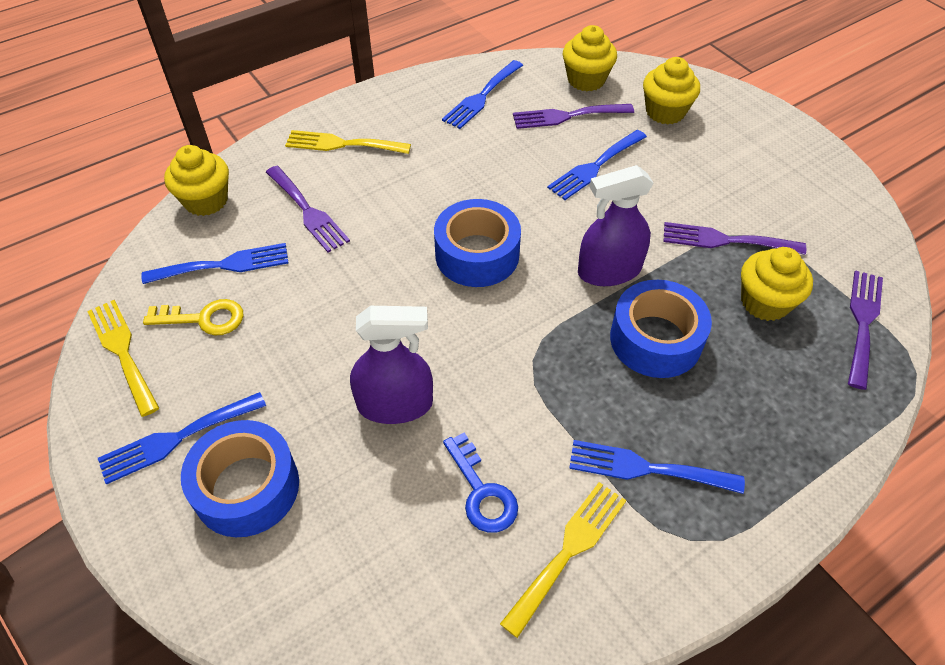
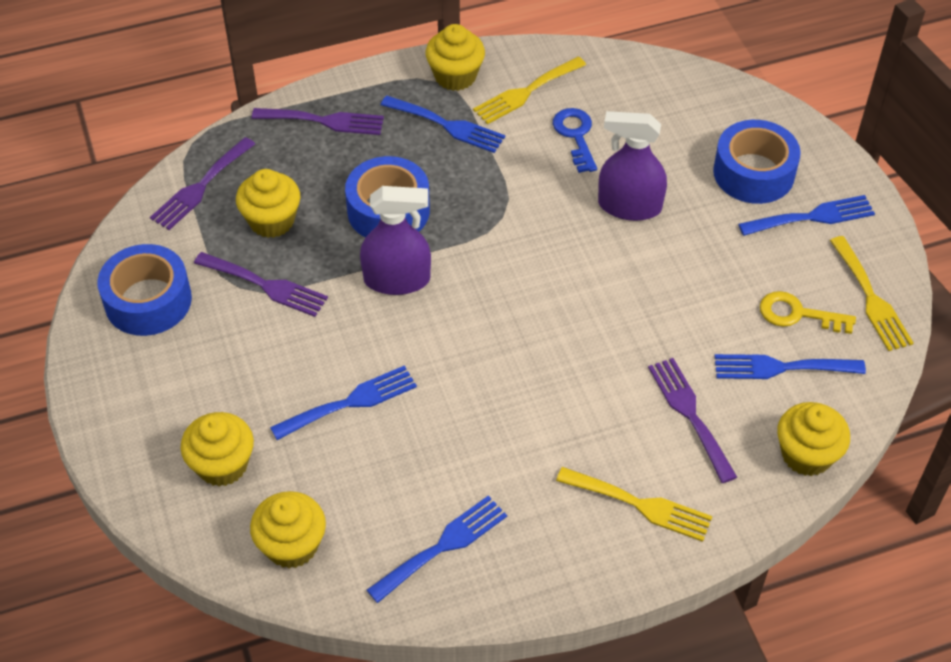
camera: 165 degrees left, 0 degrees up
(477, 254) = (520, 324): blue tape -> blue tape (148, 301)
(566, 116) = (347, 486): purple fork -> purple fork (324, 121)
(674, 556) = (455, 76): none -> yellow cupcake

